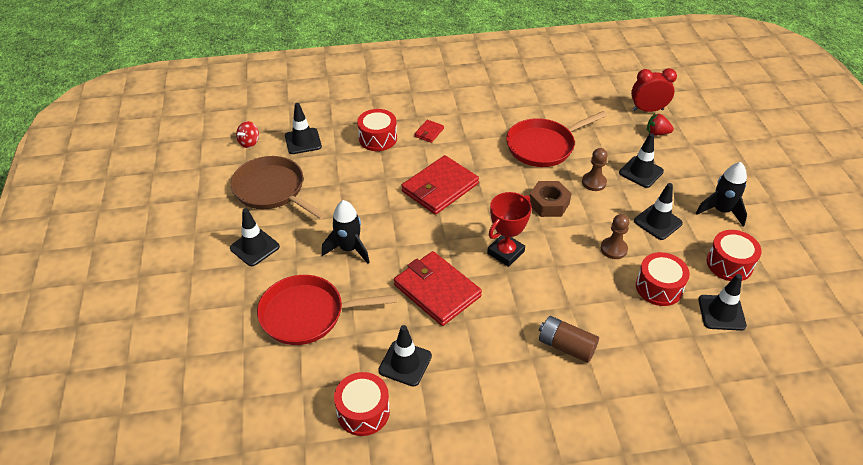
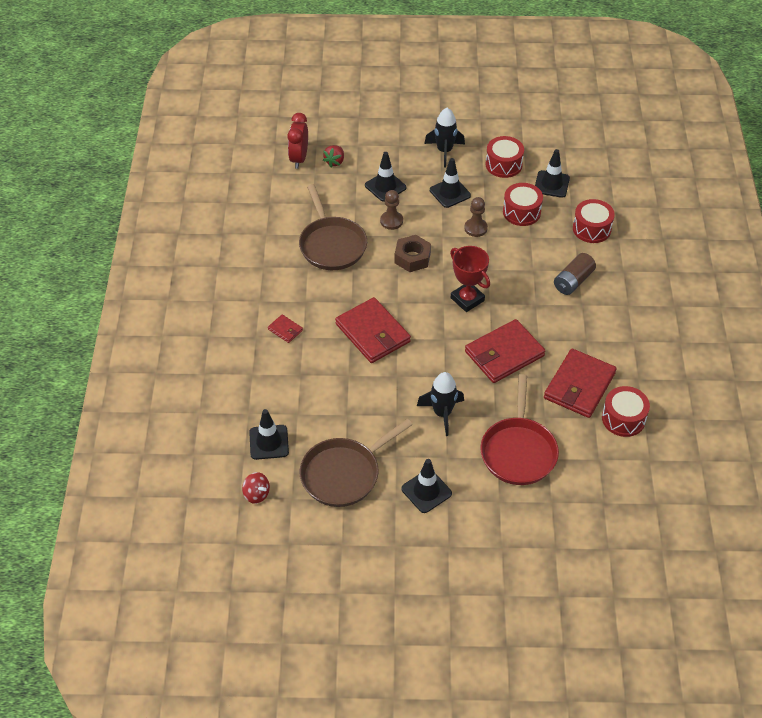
camera: 80 degrees left, 5 degrees up
(378, 138) = (283, 374): red drum -> red drum (591, 229)
(405, 363) = (579, 386): black traffic cone -> red wallet
(543, 146) = (331, 245): red pan -> brown pan

